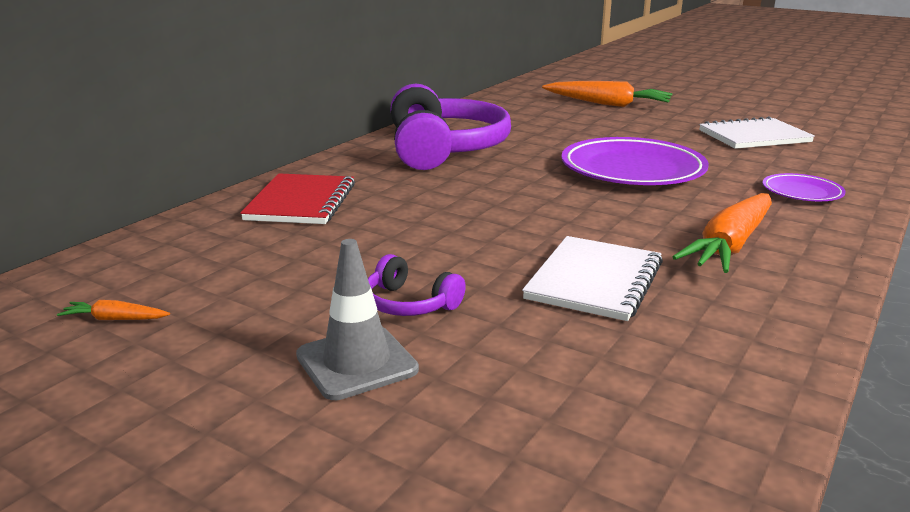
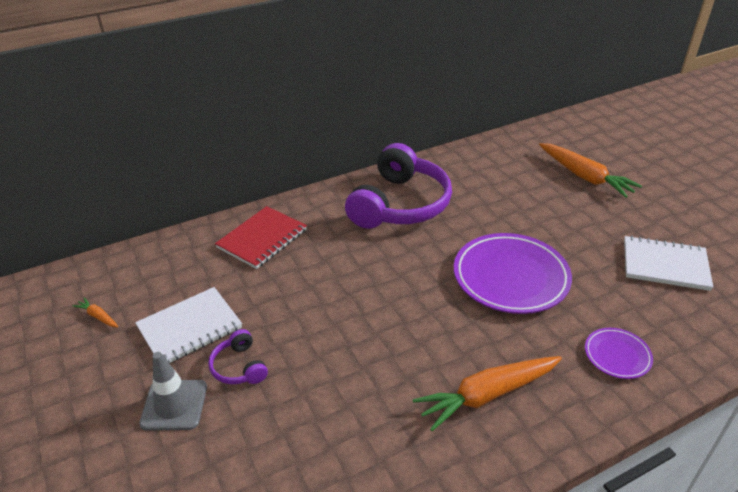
camera: 30 degrees right, 15 degrees up
(594, 281) = (359, 392): white notebook -> white notebook (190, 328)

